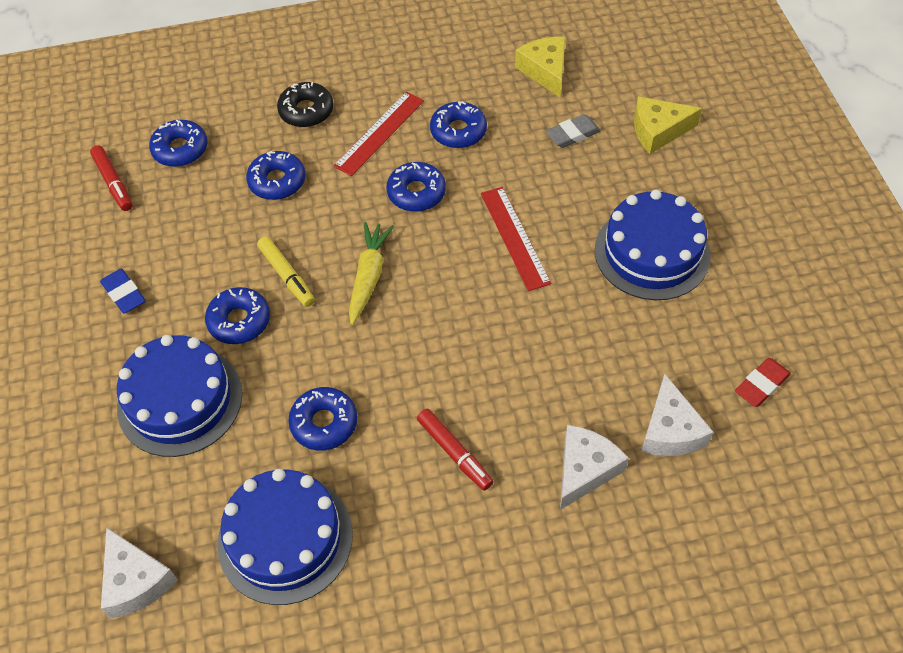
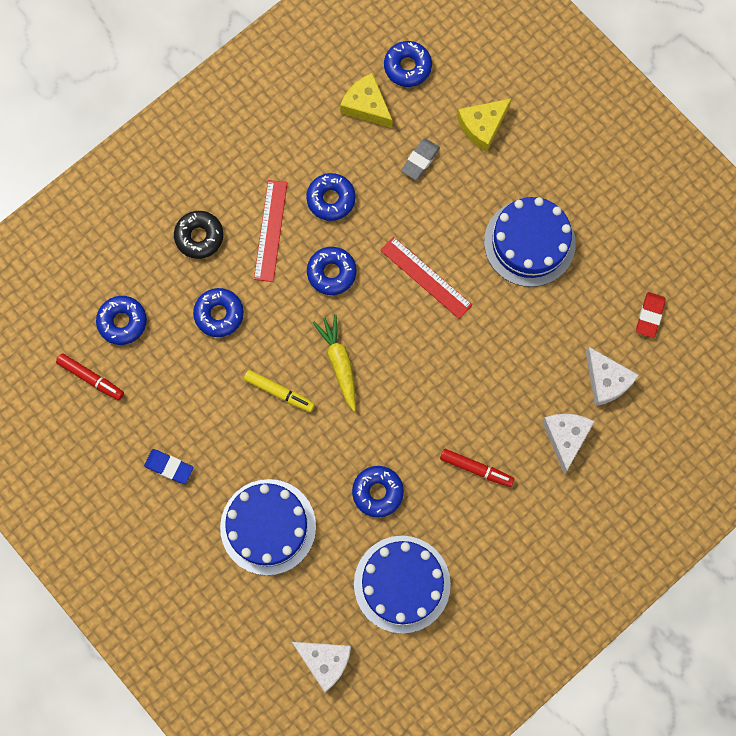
camera: 30 degrees left, 20 degrees up
(239, 321) = (269, 446): blue donut -> blue donut (407, 67)

